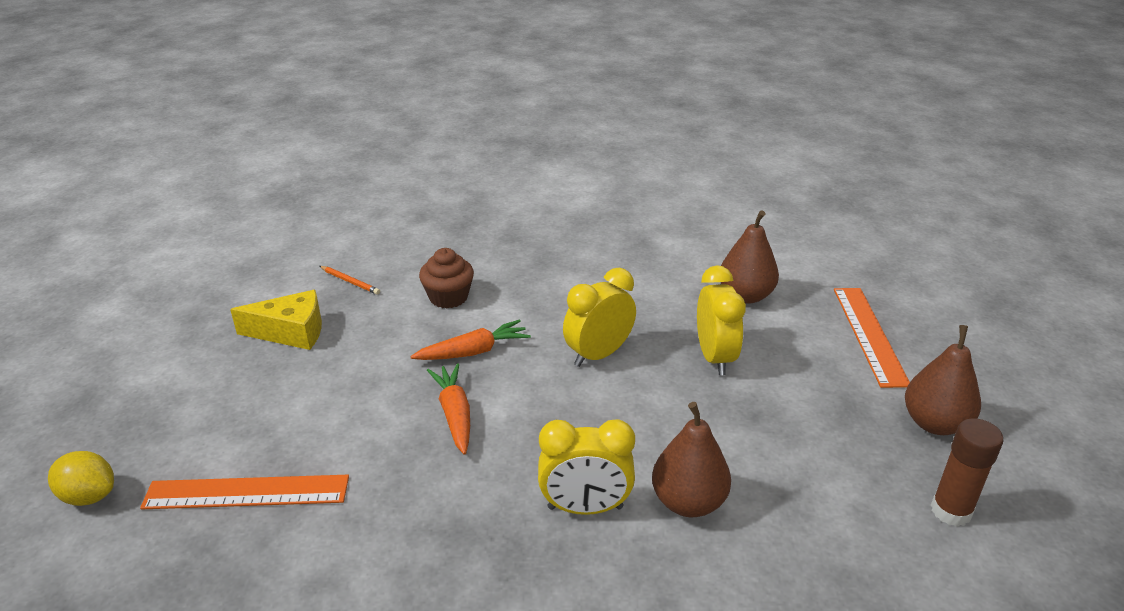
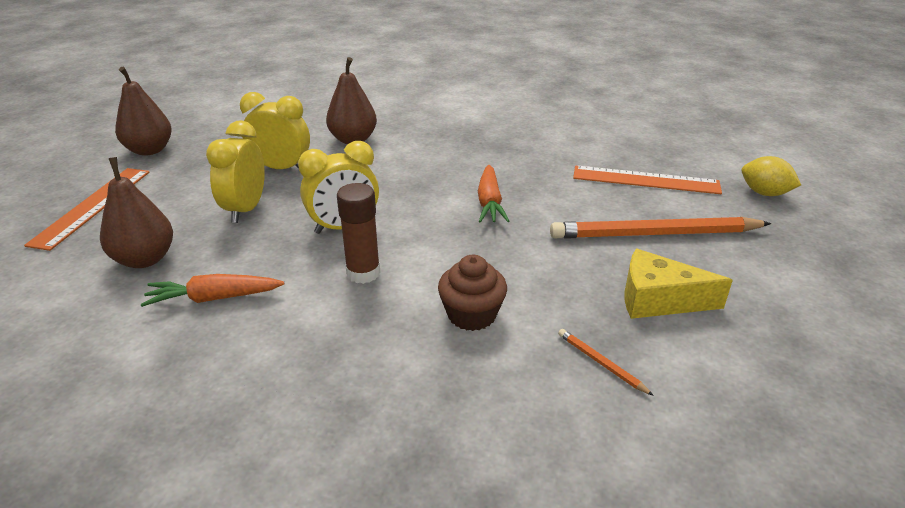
camera: 165 degrees left, 0 degrees up
(268, 402) = (655, 234): none -> orange pencil
(473, 351) = (460, 248): orange carrot -> orange carrot (214, 298)
(585, 508) = (417, 145): yellow clock -> yellow clock (281, 168)
(951, 511) = (210, 119): brown glue stick -> brown glue stick (363, 273)

